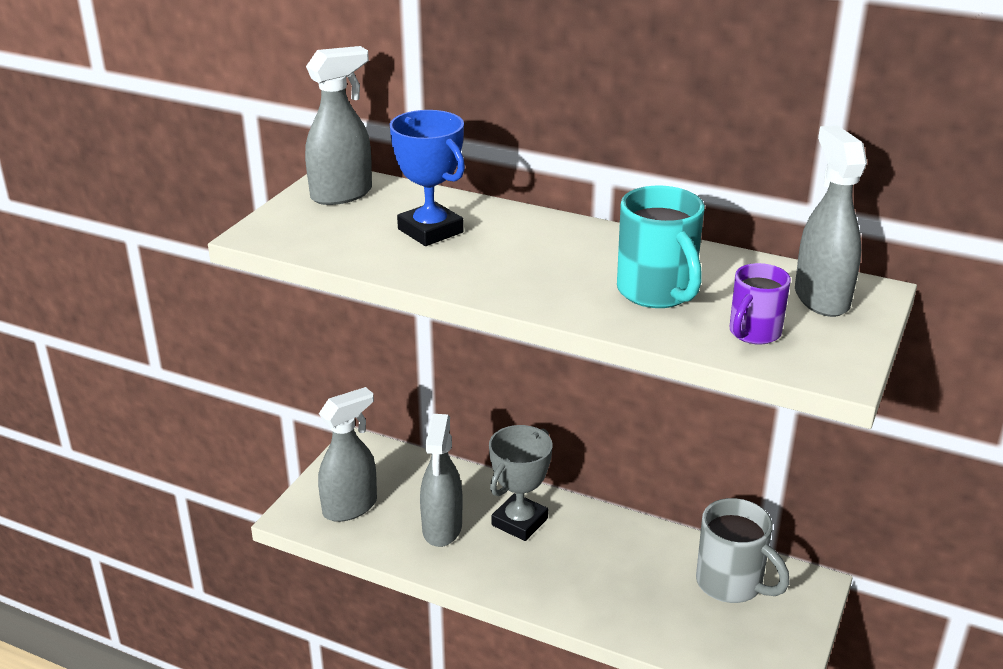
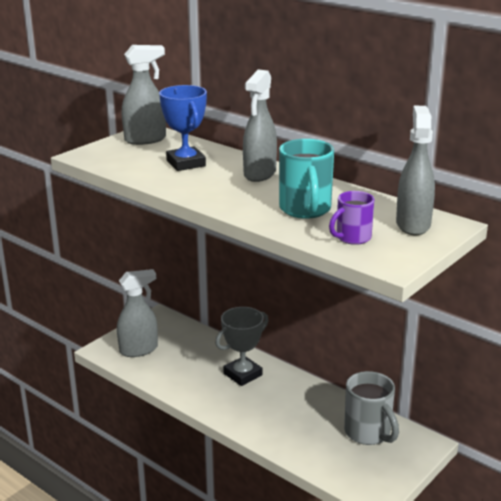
camera: 15 degrees right, 5 degrees down
(442, 529) = (191, 371): grey spray bottle -> grey spray bottle (259, 174)

